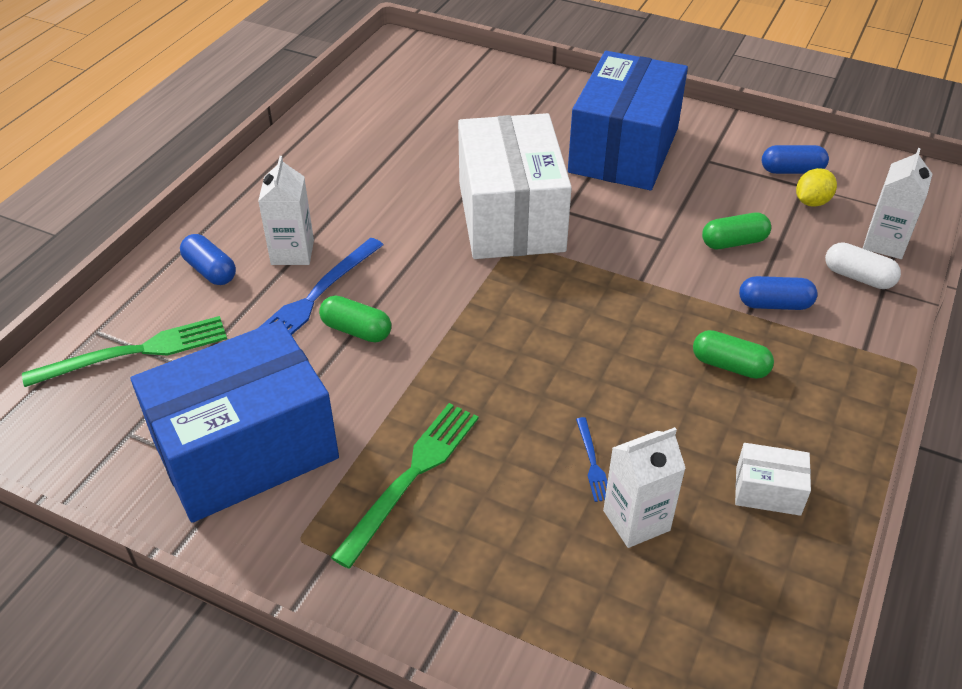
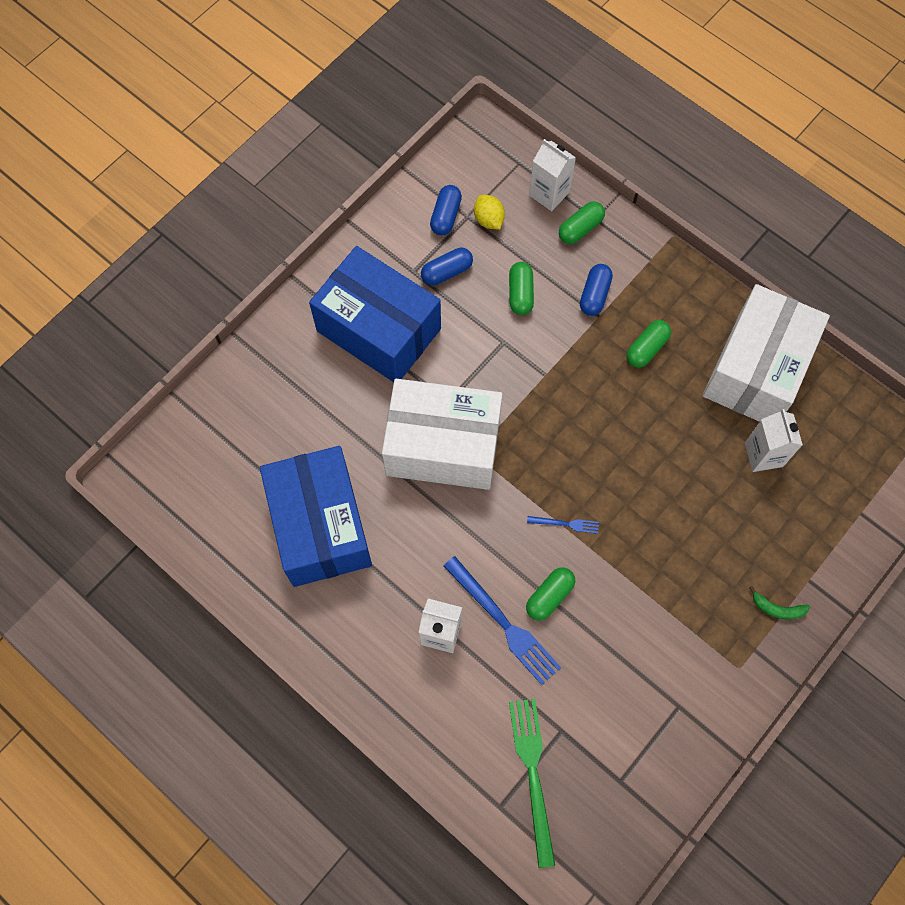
camera: 75 degrees left, 25 degrees up
(210, 271) = (447, 705): blue capsule -> blue capsule (447, 272)
(246, 450) = (654, 695): blue box -> blue box (320, 526)
(399, 573) = (777, 608): none -> green banana
(411, 476) = (701, 585): green fork -> none
(592, 462) = (712, 465): blue fork -> blue fork (565, 524)
(768, 491) = (756, 369): white box -> white box, size x2.47
(858, 277) = (580, 228): white capsule -> green capsule

